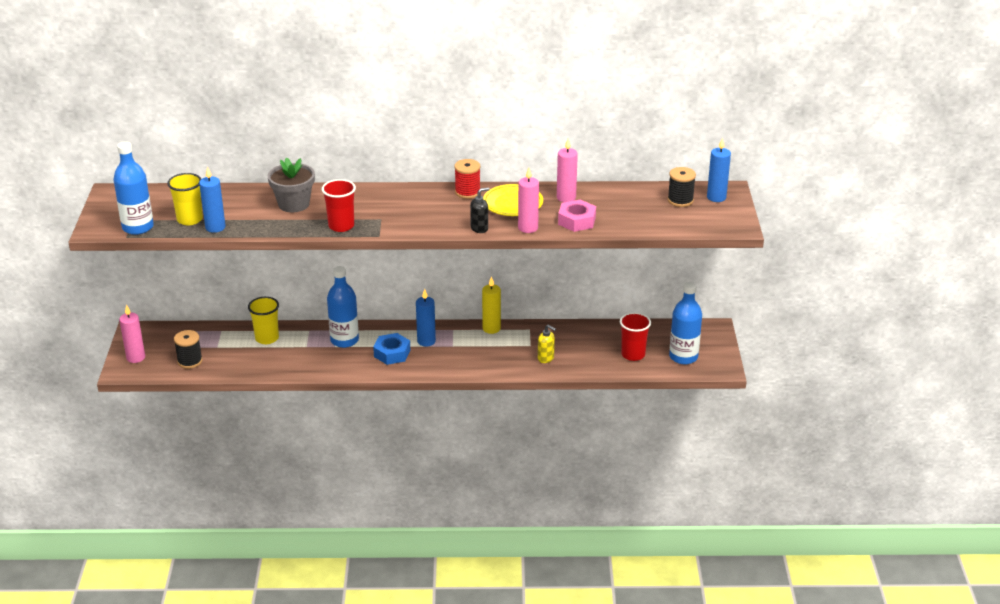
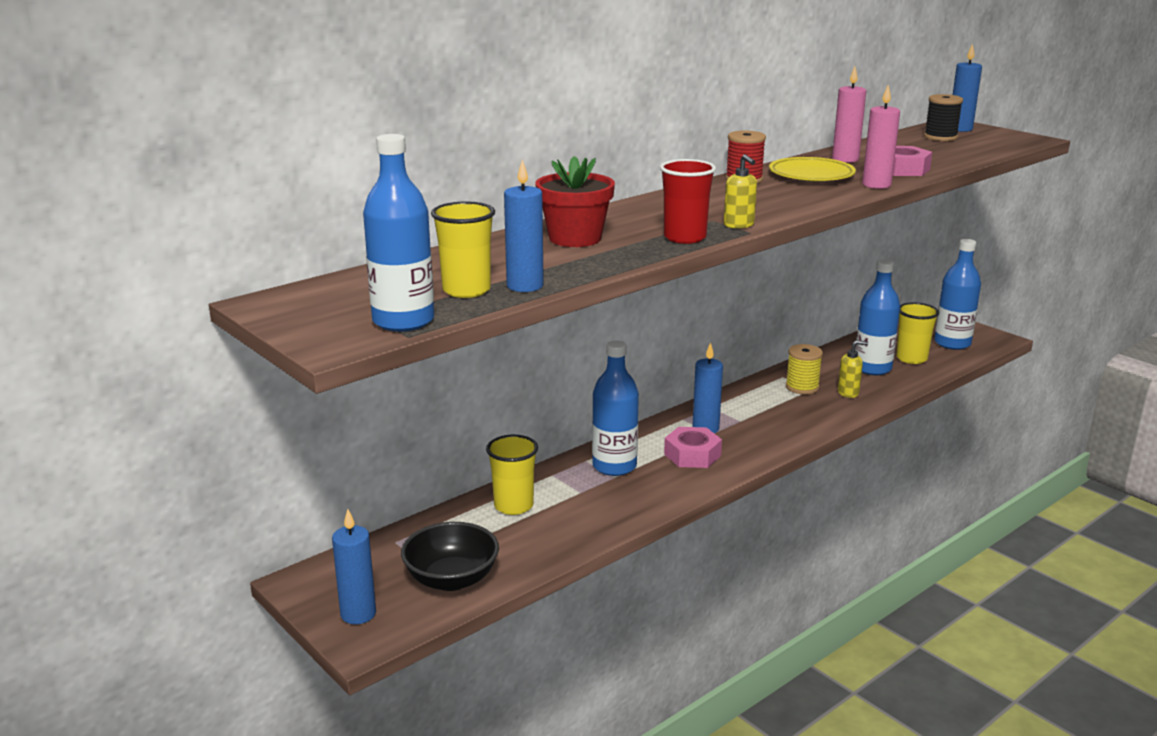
camera: 40 degrees left, 10 degrees down
(136, 357) = (358, 614): pink candle -> blue candle
(190, 361) = (451, 579): black spool -> black bowl
(294, 204) = (575, 238): grey flower pot -> red flower pot
(385, 228) = (739, 225): none -> yellow soap dispenser
(392, 353) = (692, 455): blue nut -> pink nut
(479, 228) = (834, 198): black soap dispenser -> none
(491, 328) = (746, 391): yellow candle -> none
(526, 341) = (802, 387): none -> yellow spool
(594, 349) = (872, 368): none -> blue bottle
(633, 354) = (911, 358): red cup -> yellow cup

